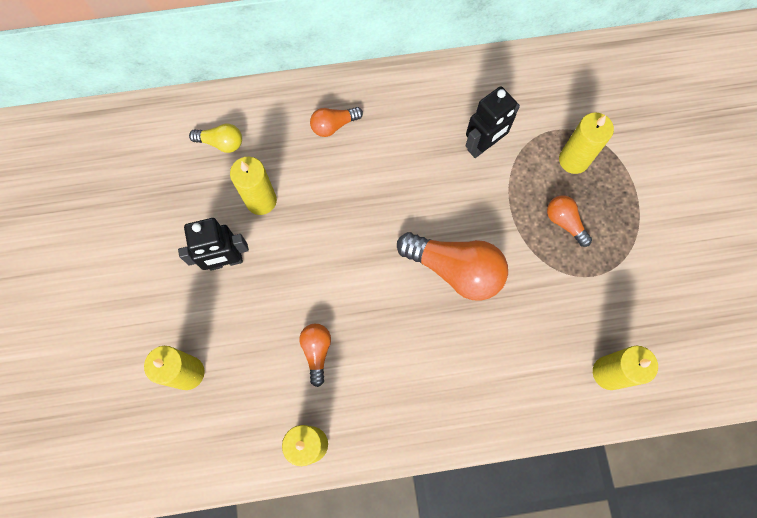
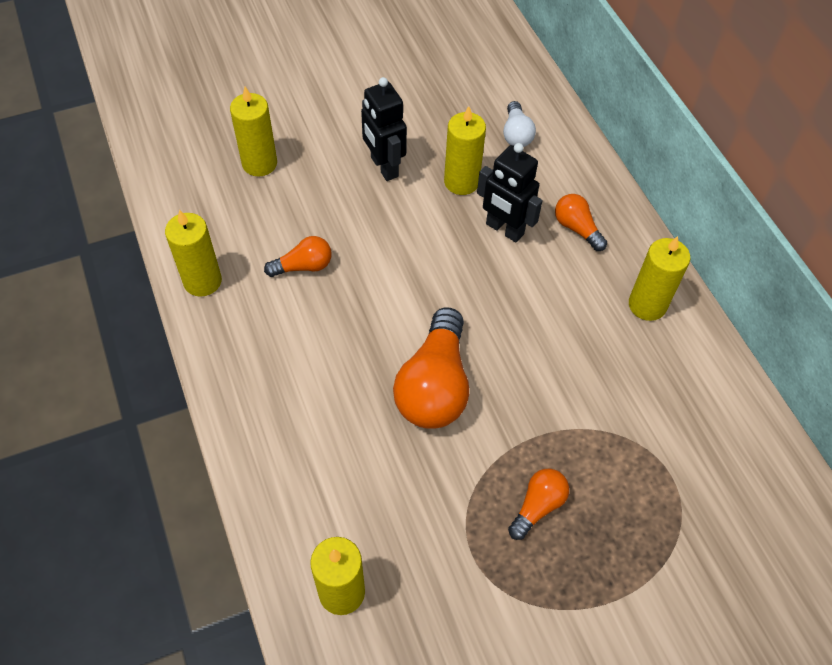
camera: 75 degrees right, 15 degrees down
(221, 143) = (516, 134): yellow light bulb -> white light bulb
(483, 146) = (611, 390): black robot -> black robot (504, 229)
(573, 160) = (634, 505): yellow candle -> yellow candle (647, 305)

